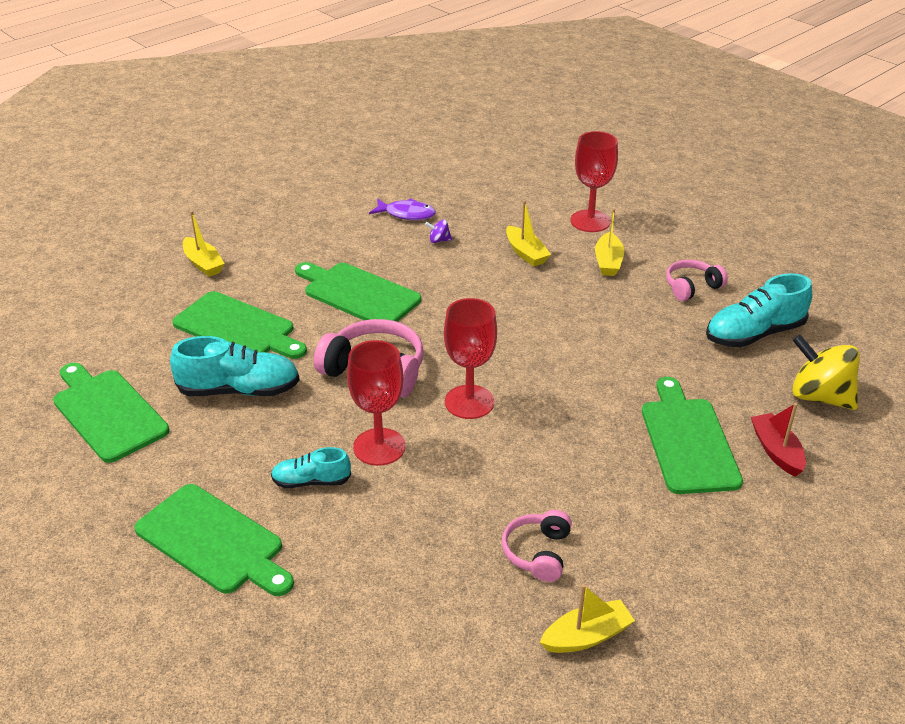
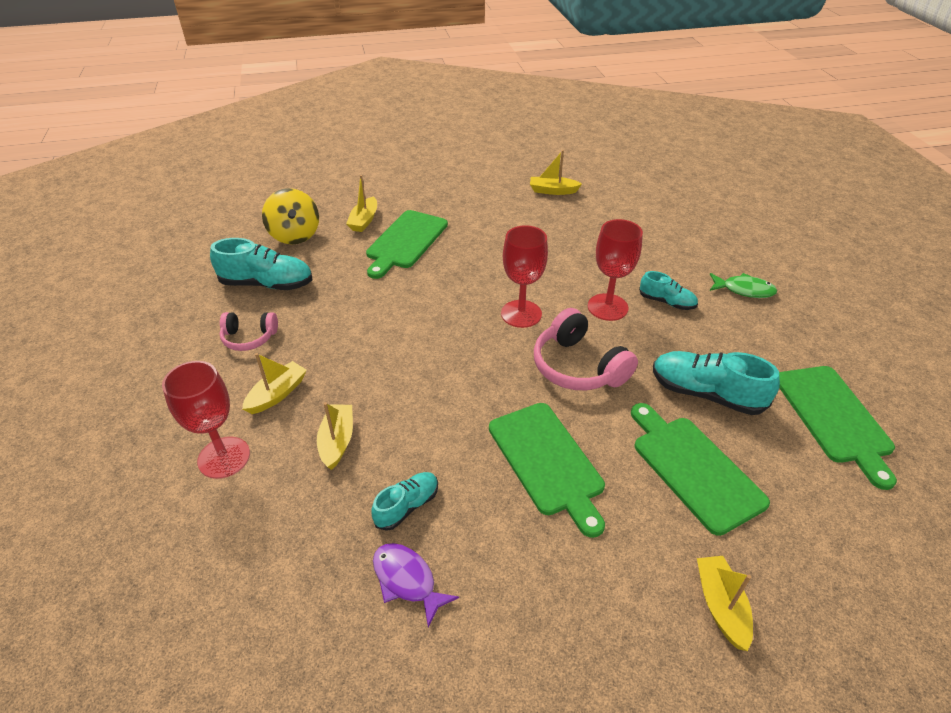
camera: 150 degrees left, 5 degrees up
(213, 541) = (744, 290): green cutting board -> green fish
(439, 240) = (407, 506): purple spinning top -> turquoise shoe
(538, 553) = (548, 224): pink headphones -> none
(776, 451) = (364, 220): red boat -> yellow boat

